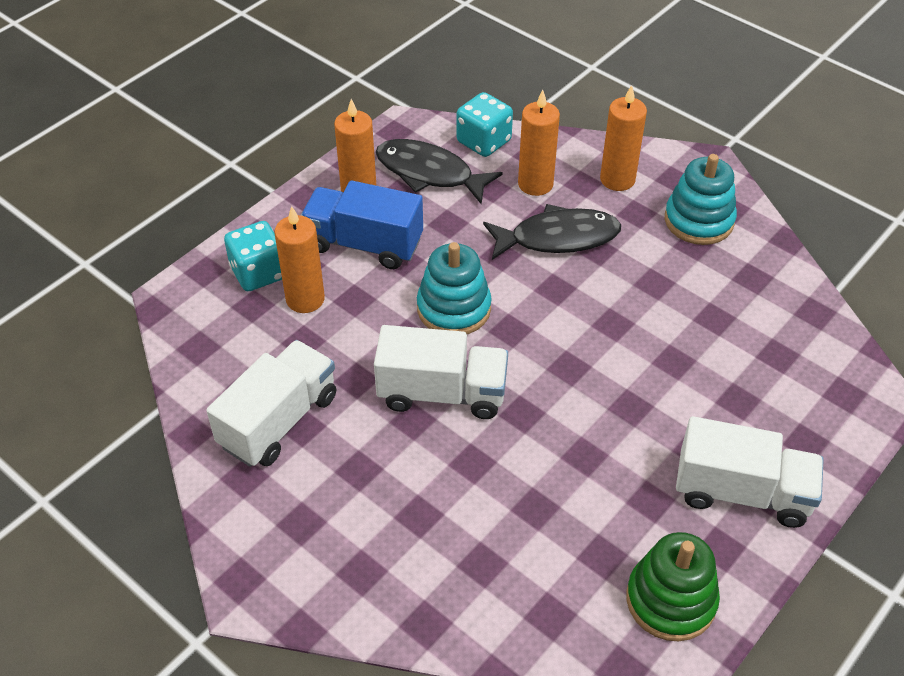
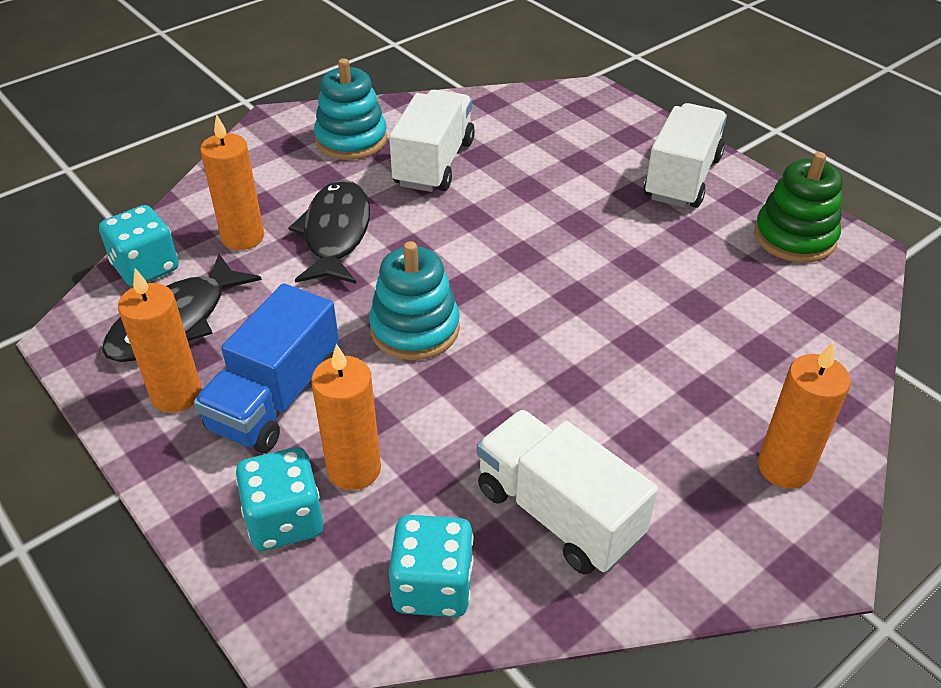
camera: 80 degrees left, 5 degrees down
(212, 358) = (433, 586): none -> turquoise dice
(442, 393) = (539, 354): white truck -> white truck (434, 163)
(617, 179) = (267, 179): orange candle -> orange candle (784, 467)

